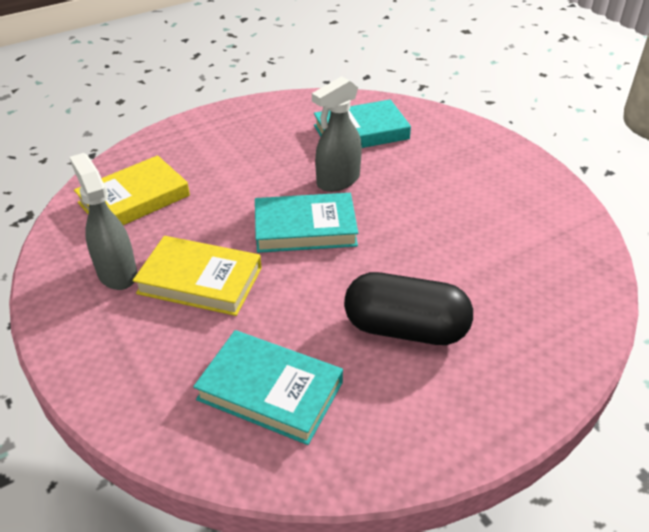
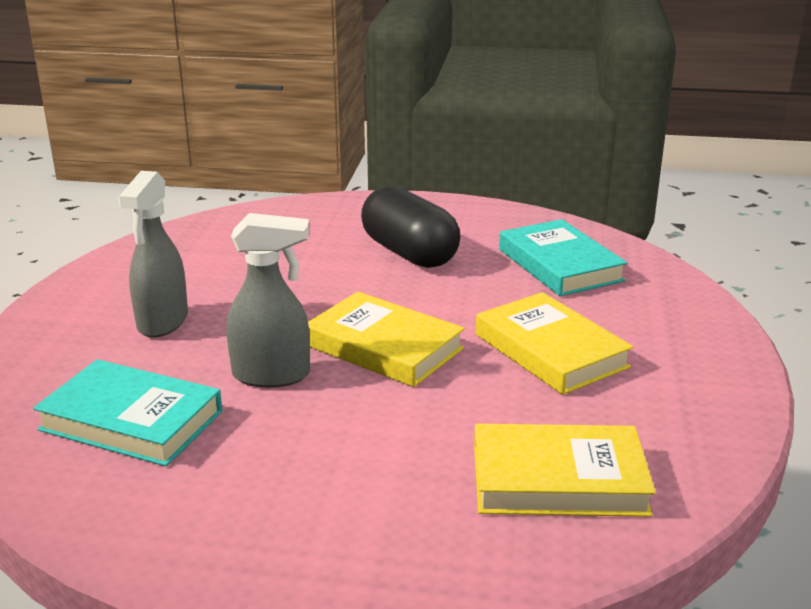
camera: 140 degrees left, 15 degrees down
(117, 273) = (641, 396): grey spray bottle -> grey spray bottle (162, 322)
(305, 228) = (384, 347): turquoise book -> yellow book

